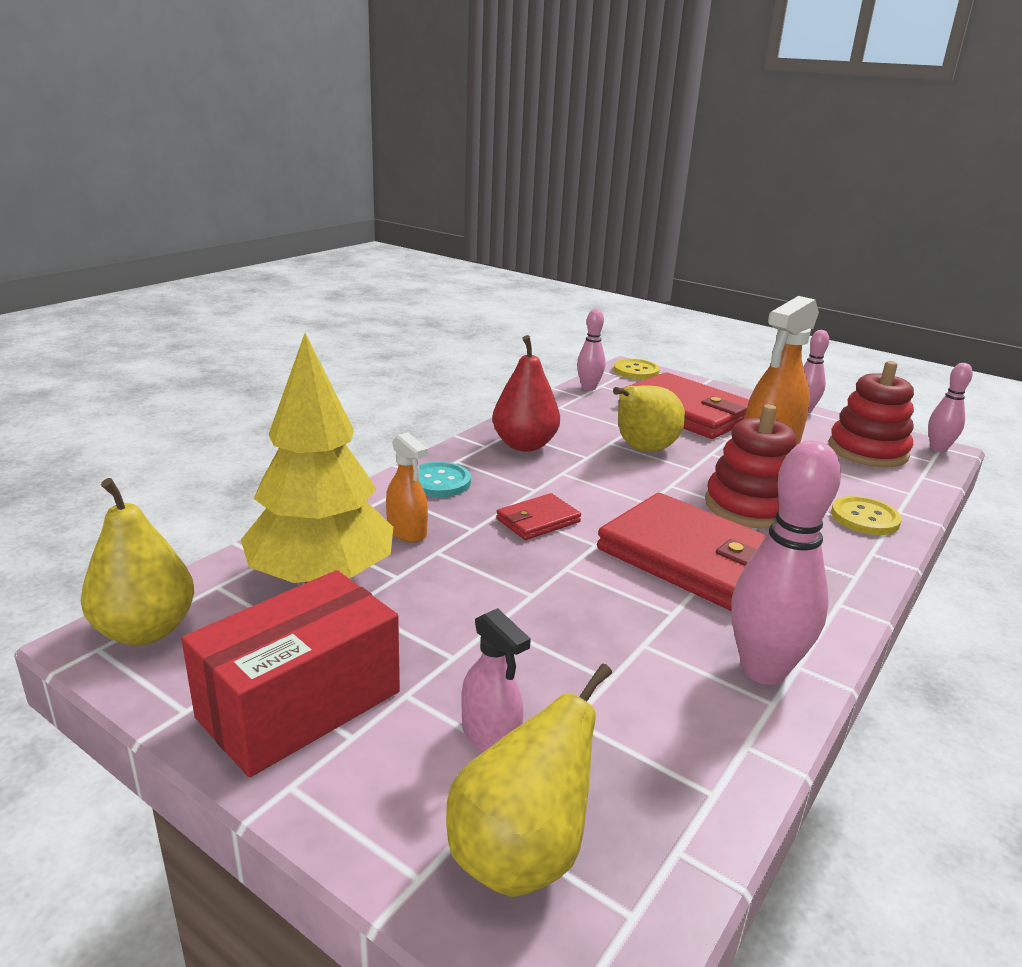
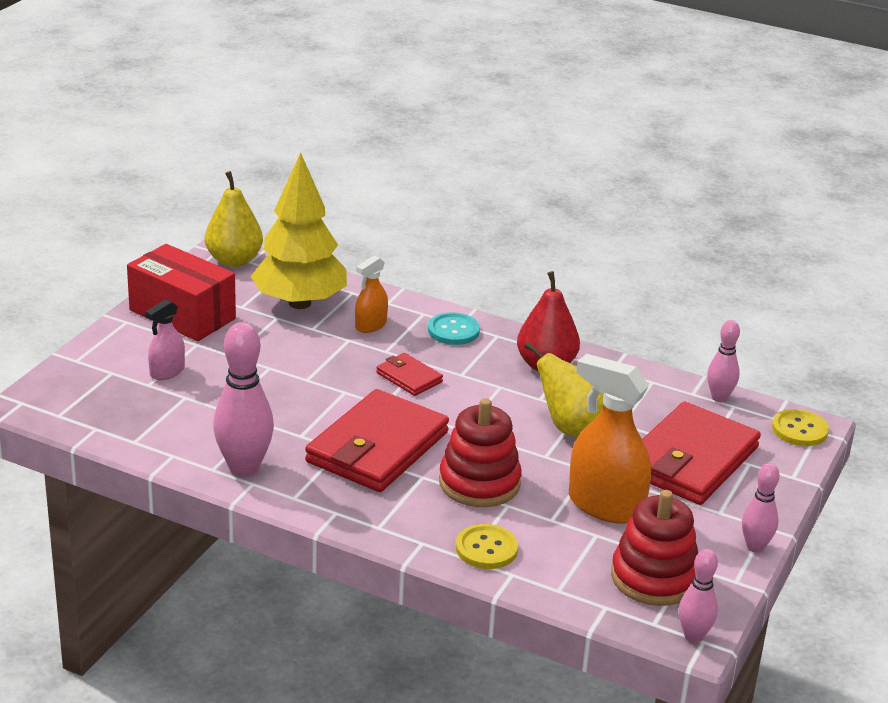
camera: 80 degrees right, 5 degrees up
(520, 854) = (90, 384): yellow pear -> none

